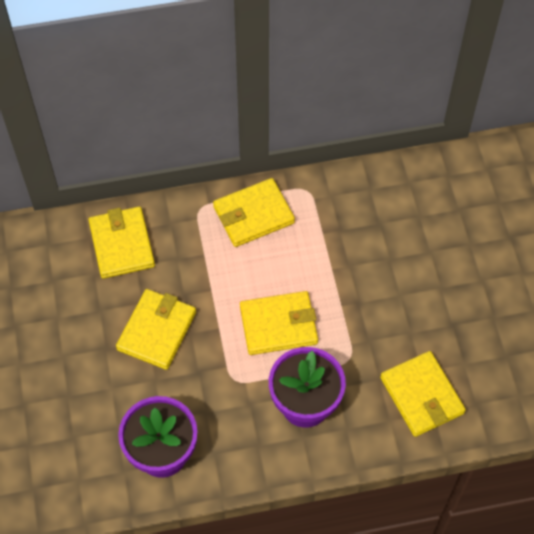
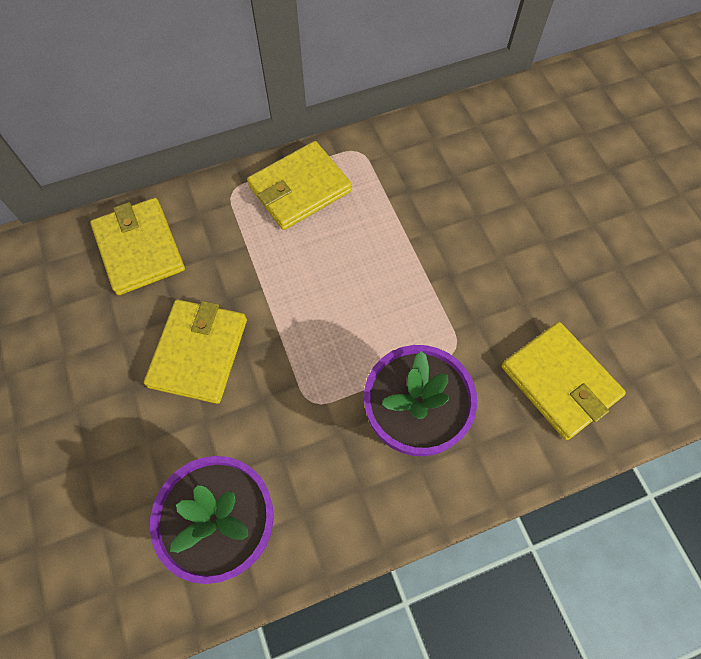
camera: 10 degrees left, 5 degrees up
(278, 325) = (356, 319): yellow wallet -> none

